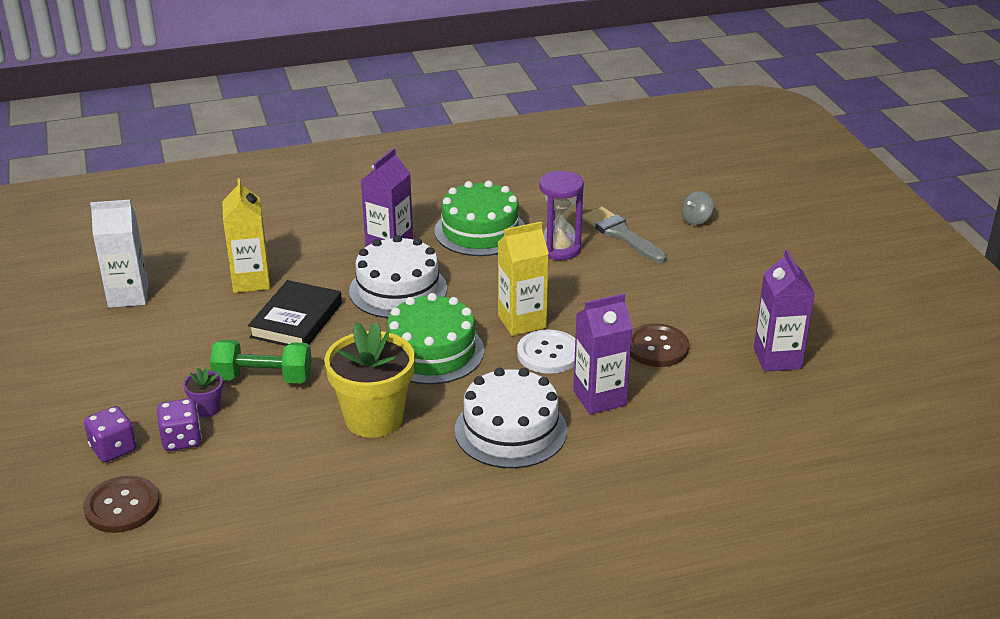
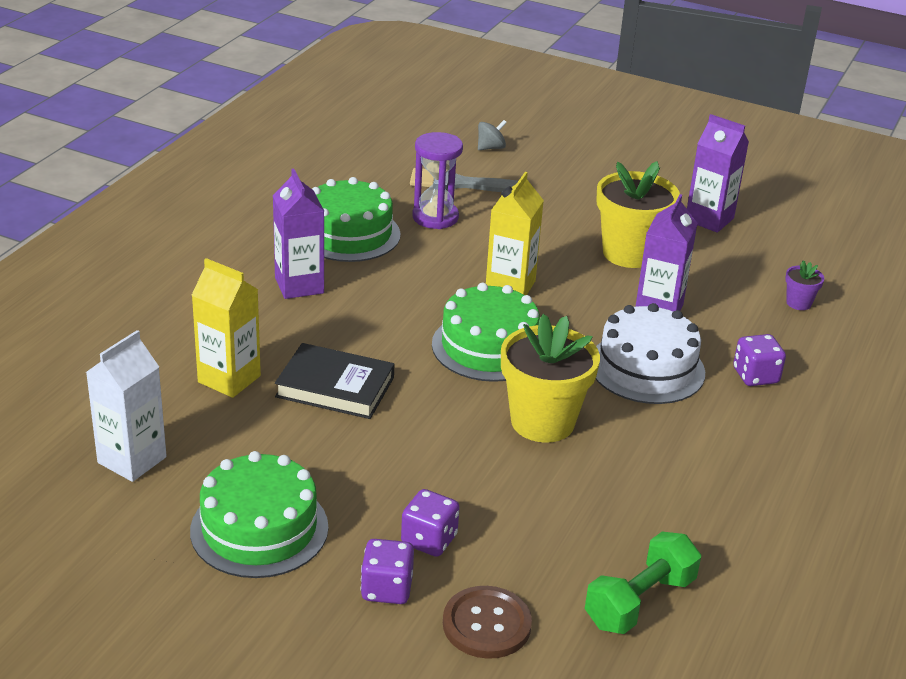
camera: 50 degrees left, 0 degrees up
(117, 372) = (259, 528): none -> green cake
(207, 409) = (401, 502): purple flower pot -> purple flower pot (798, 303)
(263, 378) = (399, 449): green dumbbell -> green dumbbell (640, 602)
(296, 320) = (335, 387): black book -> black book turned 45 degrees counterclockwise
(398, 290) = (372, 315): white cake -> none
(548, 354) = (571, 299): white button -> none
(581, 486) = (755, 376): none -> purple dice
(657, 347) = (629, 253): brown button -> yellow flower pot
(696, 220) = (491, 148): grey spinning top -> grey spinning top turned 120 degrees counterclockwise

